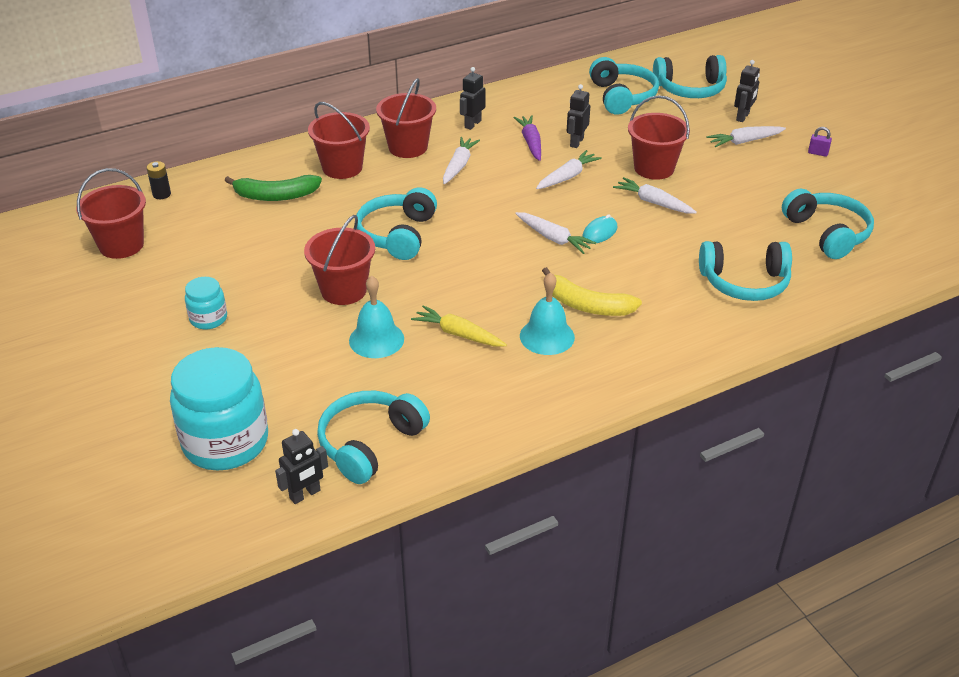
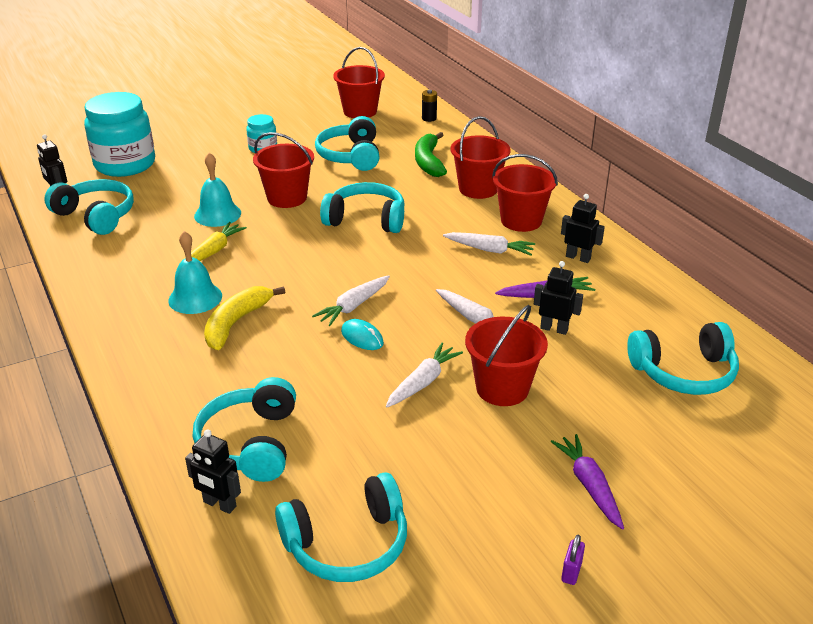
camera: 90 degrees right, 5 degrees down
(690, 89) = (733, 442): turquoise headphones -> turquoise headphones (351, 156)
(743, 117) = (664, 493): black robot -> black robot (219, 504)
(744, 141) = (589, 486): white carrot -> purple carrot

